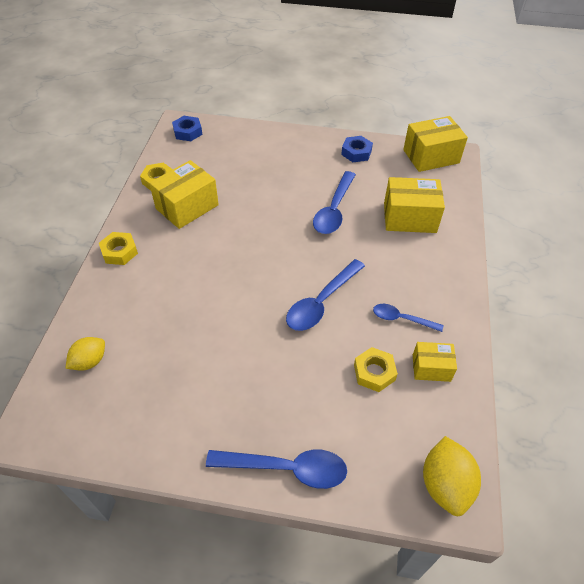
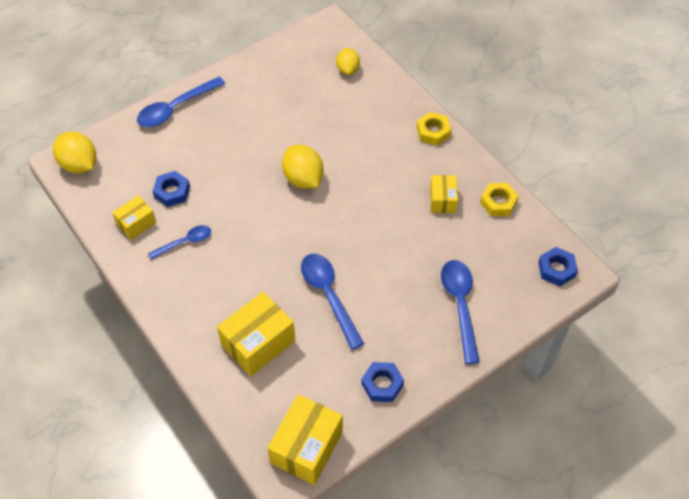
camera: 135 degrees right, 5 degrees up
(187, 207) = (442, 200): yellow box -> yellow box, size x0.58
(256, 295) = (303, 179): none -> yellow lemon
(321, 302) = (253, 209): blue spoon -> blue spoon (460, 305)
(374, 372) = (172, 192): yellow nut -> blue nut

